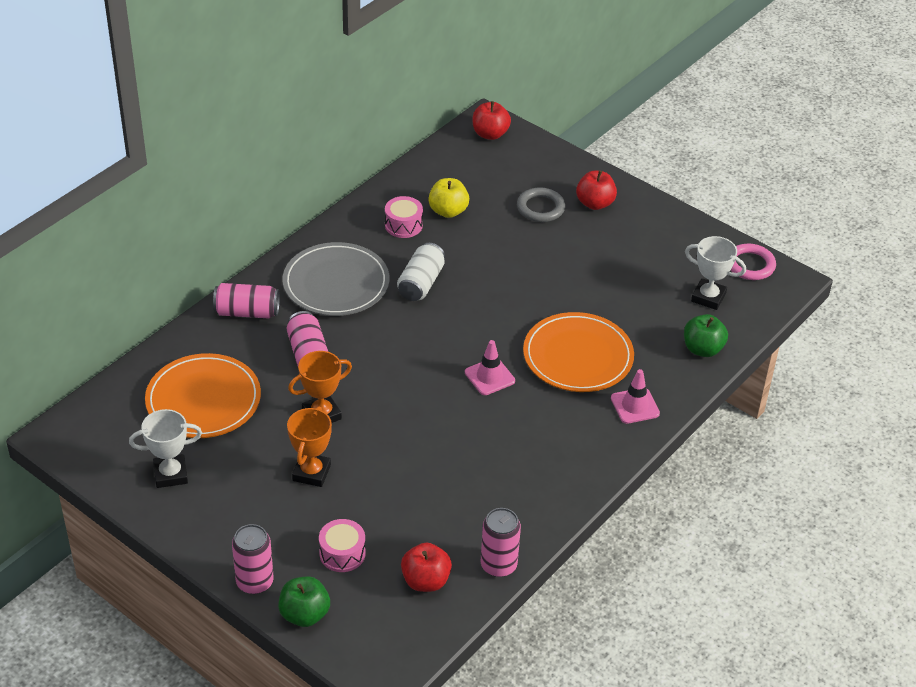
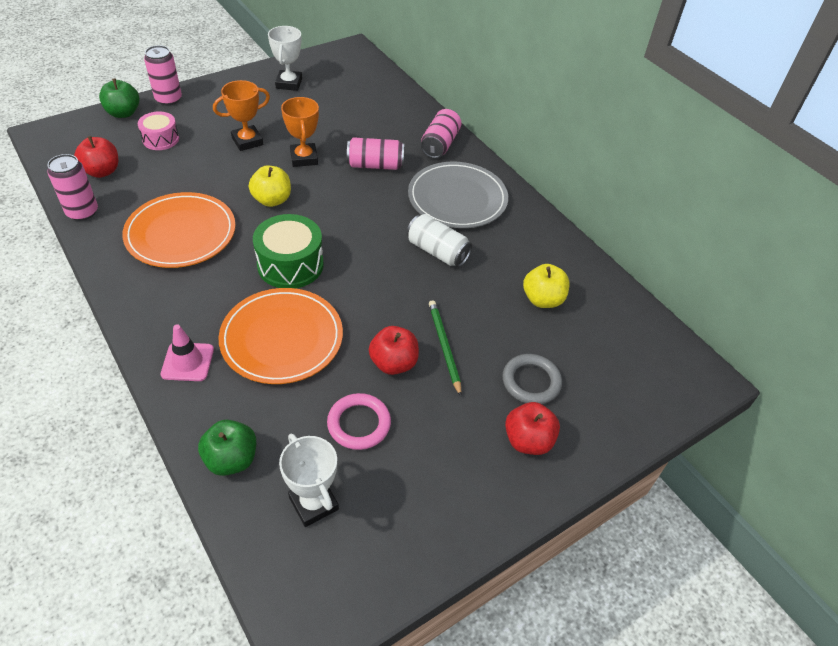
camera: 105 degrees right, 5 degrees up
(203, 400) = (352, 108): orange plate -> orange plate (181, 233)
(311, 473) = (247, 141): orange trophy -> orange trophy turned 60 degrees counterclockwise
(403, 225) = (528, 260): pink drum -> none
(404, 418) = (272, 200): none -> yellow apple
(489, 377) = (290, 264): pink traffic cone -> green drum
(490, 134) = (680, 375): red apple -> red apple (393, 363)
(532, 259) = (444, 347): none -> green pencil
(708, 297) = (313, 503): white trophy -> white trophy turned 75 degrees counterclockwise
(750, 265) = (353, 586): pink ring -> pink ring (359, 424)

